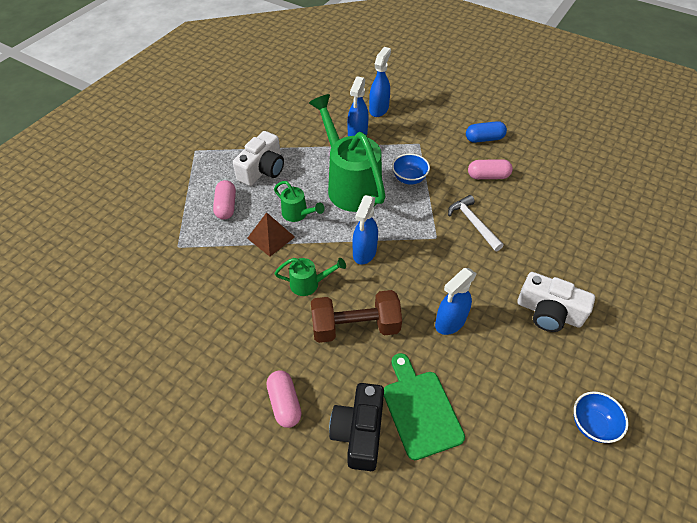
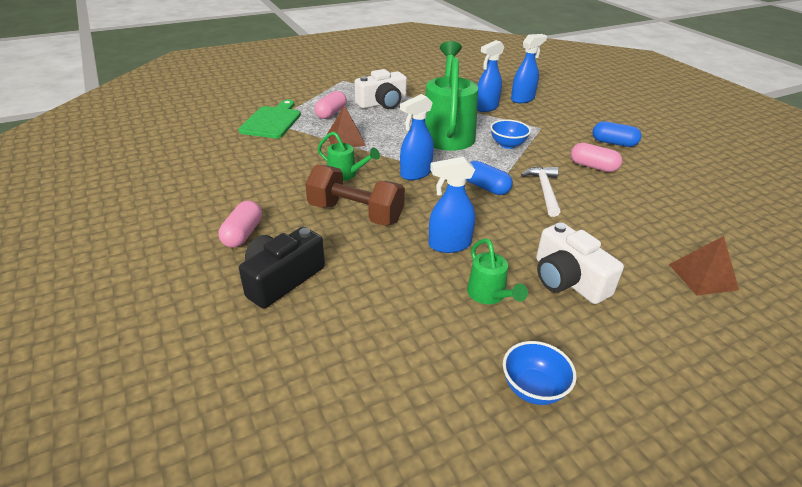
camera: 30 degrees right, 15 degrees down
(297, 214) = (383, 134): green watering can -> green watering can (489, 295)
(420, 409) = (354, 290): green cutting board -> green cutting board (272, 121)
(430, 241) = (486, 187): none -> blue capsule
(622, 262) = (703, 277): none -> brown pyramid

